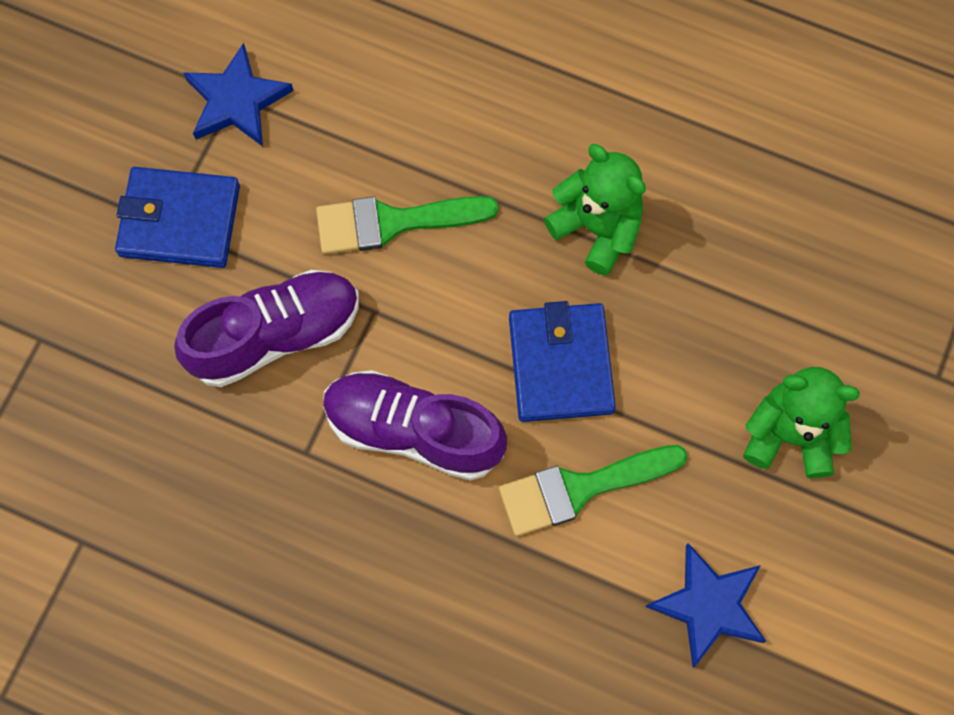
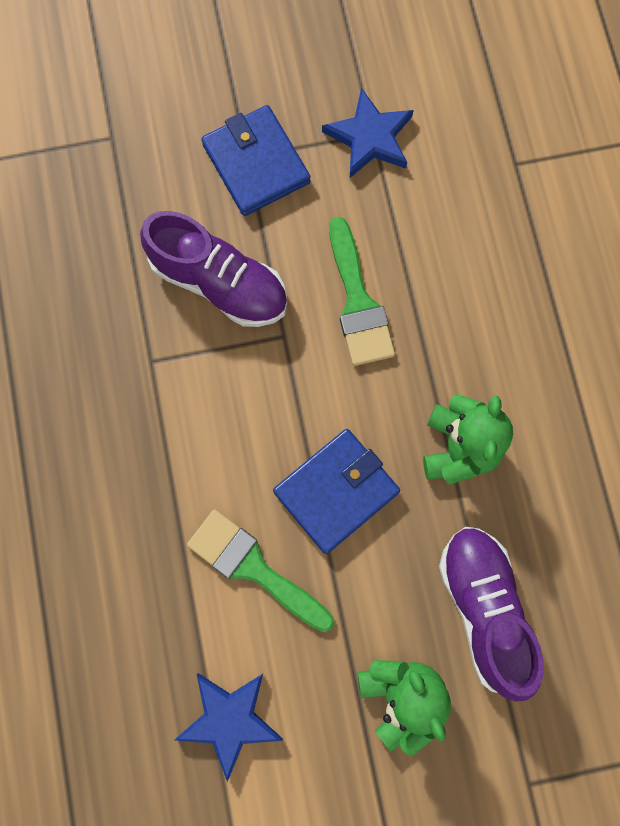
camera: 55 degrees right, 5 degrees up
(392, 222) = (358, 302): green brush -> green brush turned 150 degrees counterclockwise
(413, 431) = (215, 423): purple shoe -> purple shoe (484, 609)

